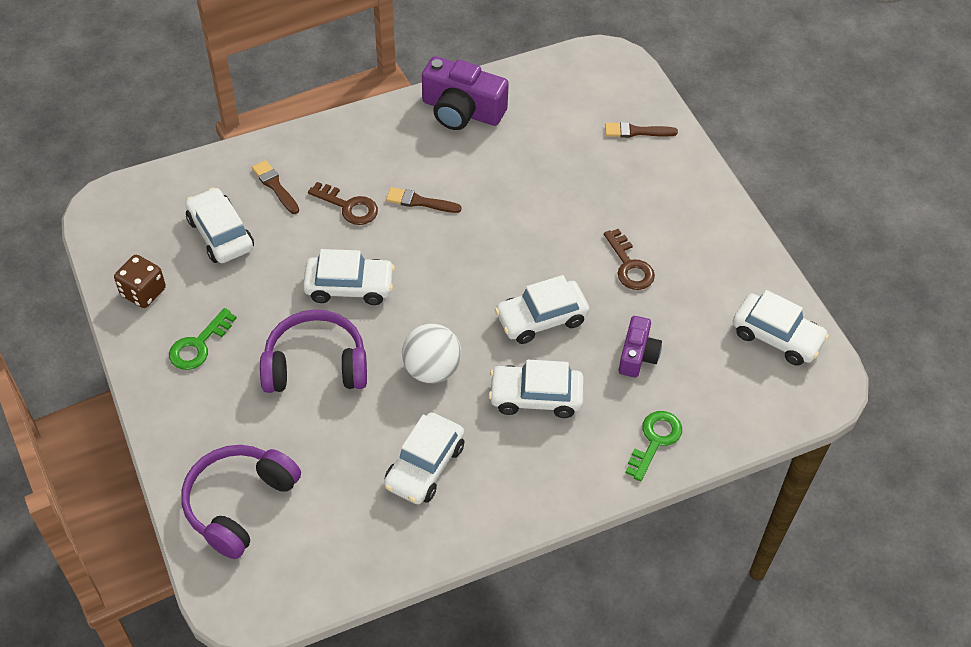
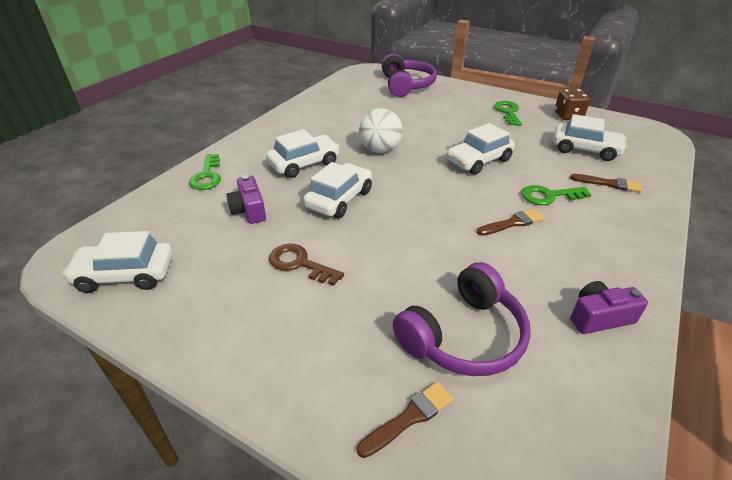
camera: 145 degrees right, 15 degrees down
(315, 365) = (443, 128): purple headphones -> purple headphones (463, 335)
(348, 206) = (549, 196): brown key -> green key
(424, 466) = (338, 120): white car -> none
(462, 110) = (599, 317): purple camera -> purple camera, size x0.59

